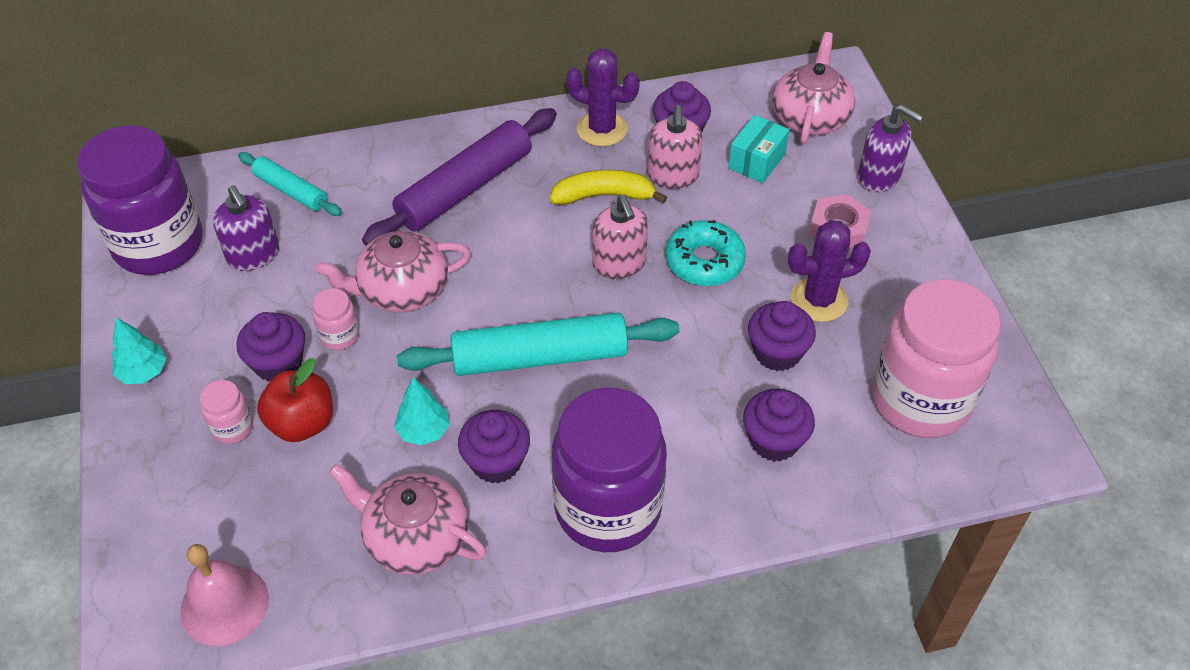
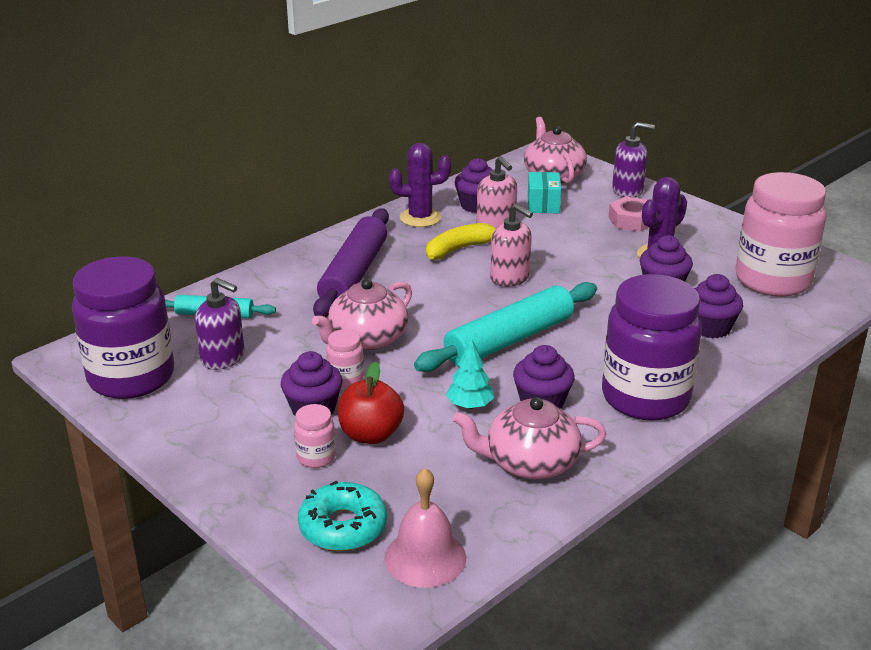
camera: 30 degrees left, 20 degrees down
(143, 372) = (201, 453): turquoise tree -> none
(704, 261) = (565, 260): turquoise donut -> turquoise donut (343, 527)

